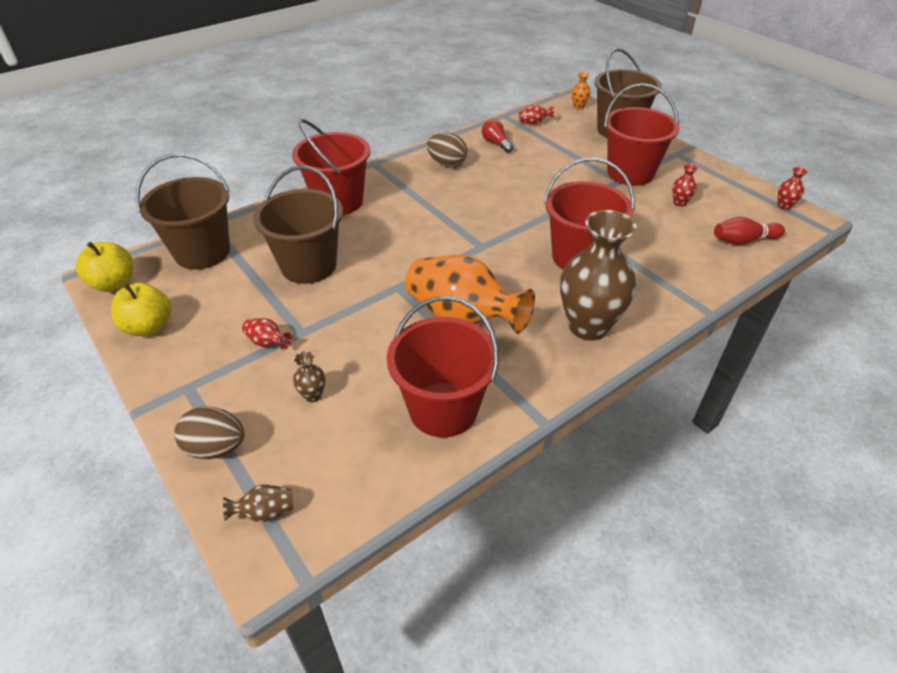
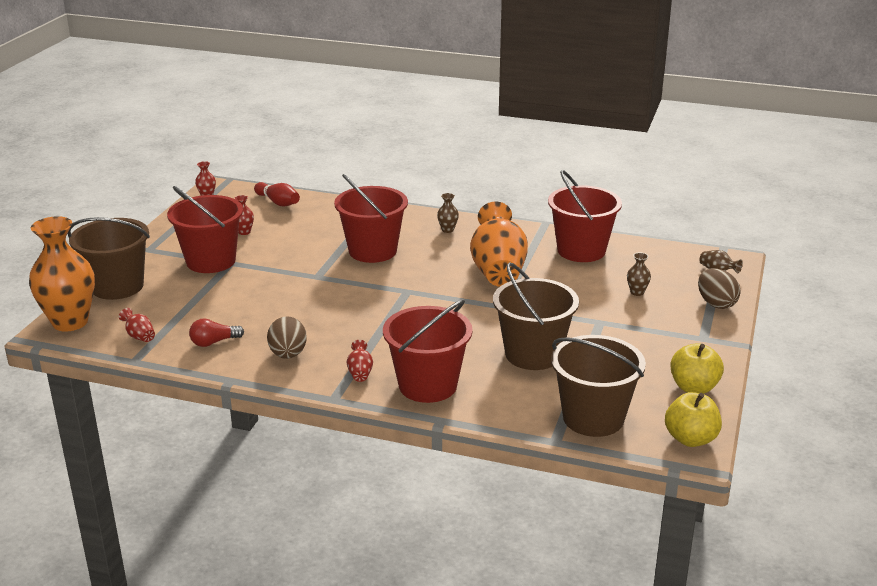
camera: 125 degrees left, 15 degrees down
(268, 343) = (627, 329): red vase -> red vase (360, 372)
(496, 143) = (214, 342): red light bulb -> red light bulb turned 45 degrees clockwise
(578, 106) = (70, 322): orange vase -> orange vase, size x2.50
(588, 326) = (447, 230): brown vase -> brown vase, size x0.40

